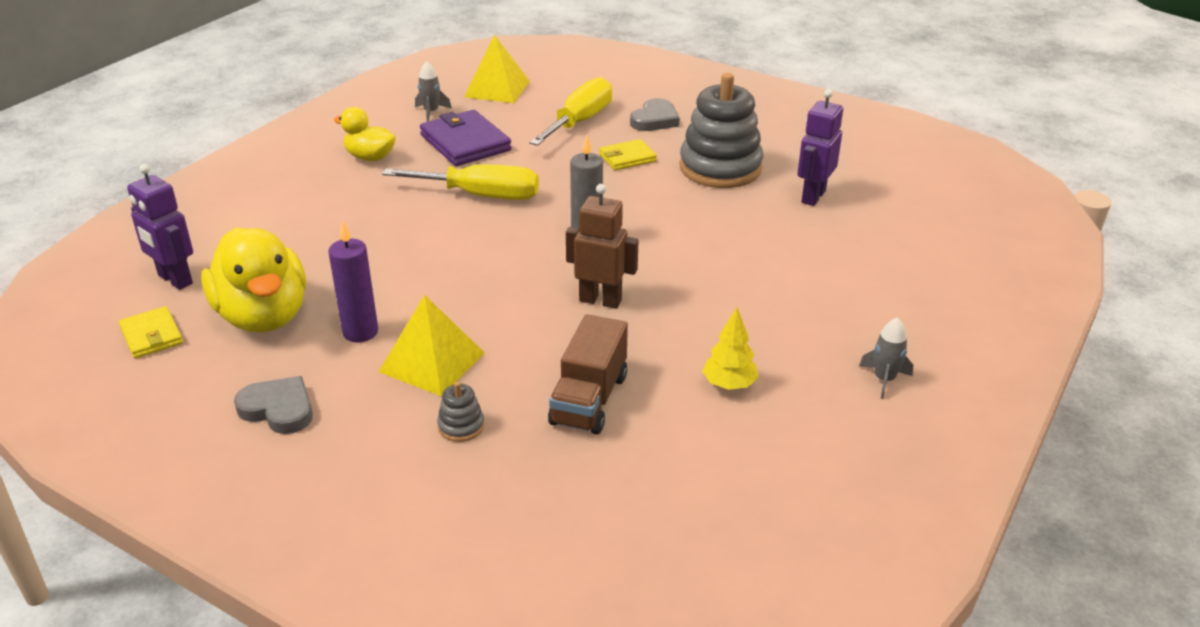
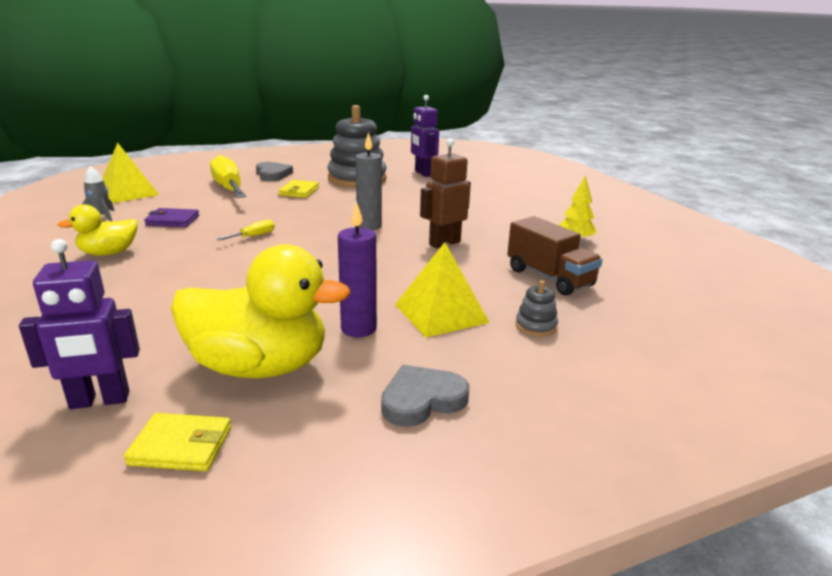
camera: 55 degrees left, 10 degrees down
(465, 143) = (173, 220): purple wallet -> purple wallet, size x0.58
(481, 195) = (253, 236): yellow screwdriver -> yellow screwdriver, size x0.44
(884, 380) = (606, 211): grey rocket -> none

